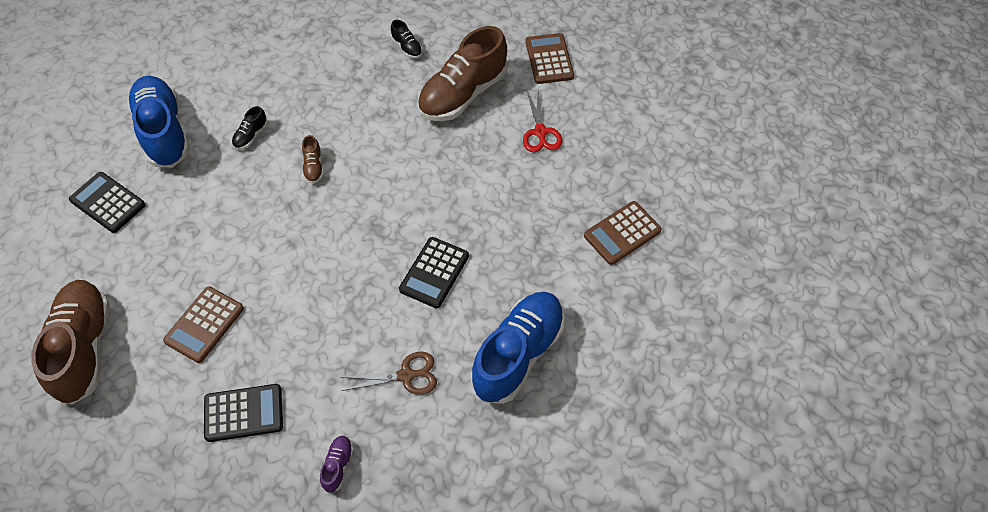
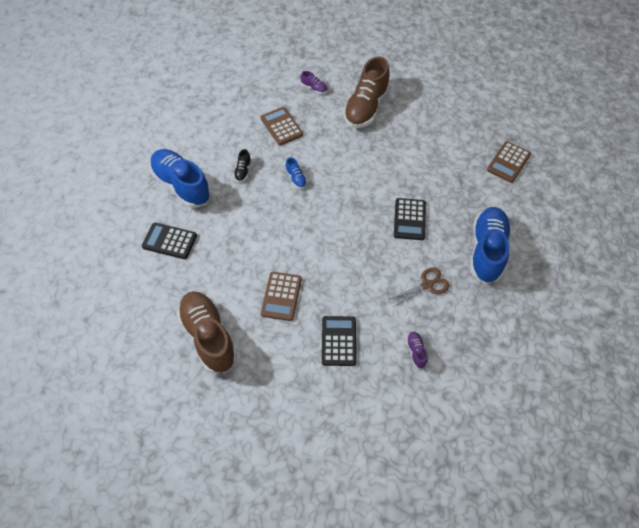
camera: 20 degrees left, 0 degrees up
(243, 413) = (338, 341): black calculator -> black calculator turned 60 degrees counterclockwise
(313, 167) = (296, 178): brown shoe -> blue shoe
(407, 47) = (314, 88): black shoe -> purple shoe
(540, 132) = (427, 117): red scissors -> none
(549, 59) = (407, 72): brown calculator -> brown calculator (281, 126)

